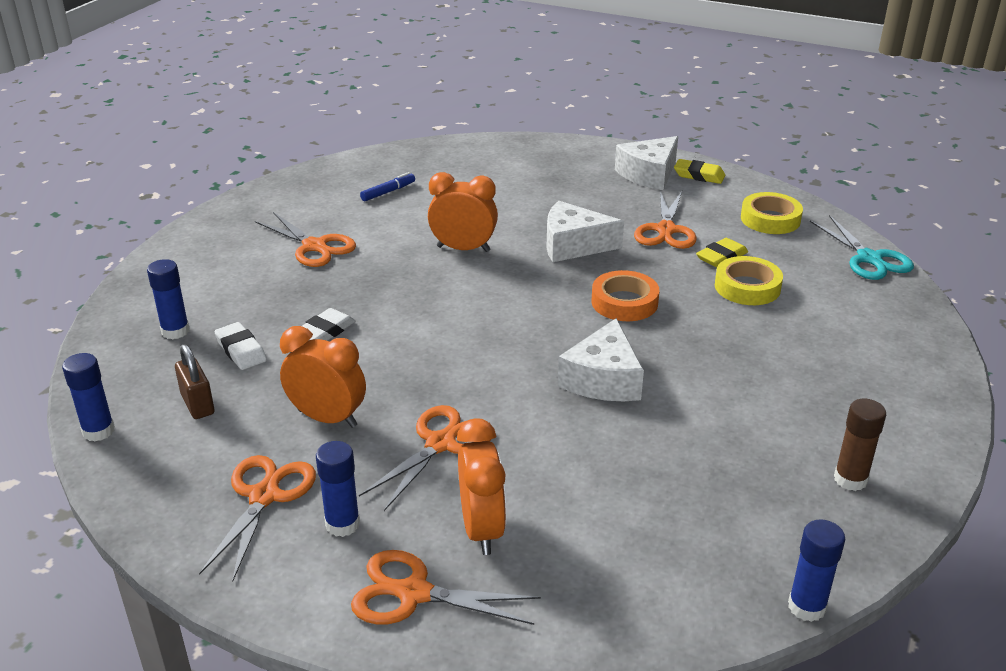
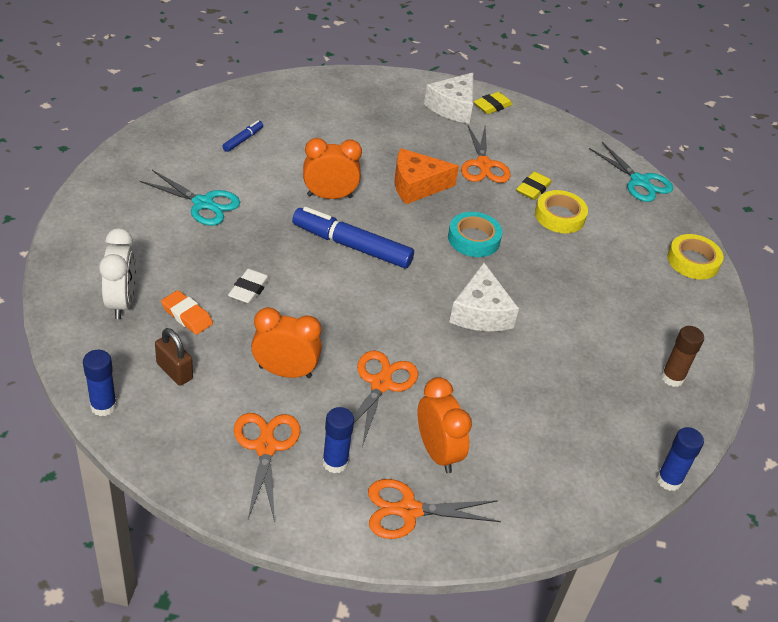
camera: 20 degrees left, 10 degrees up
(175, 331) = (121, 302): blue glue stick -> white clock
(241, 350) = (187, 315): white eraser -> orange eraser
(315, 246) = (203, 204): orange scissors -> turquoise scissors
(468, 298) = (351, 246): none -> blue marker
(573, 245) = (416, 185): white cheese -> orange cheese
(624, 302) = (473, 239): orange tape -> turquoise tape
(699, 175) = (492, 106): yellow eraser -> yellow eraser turned 45 degrees counterclockwise
(770, 219) = (559, 148): yellow tape -> yellow tape (693, 261)

